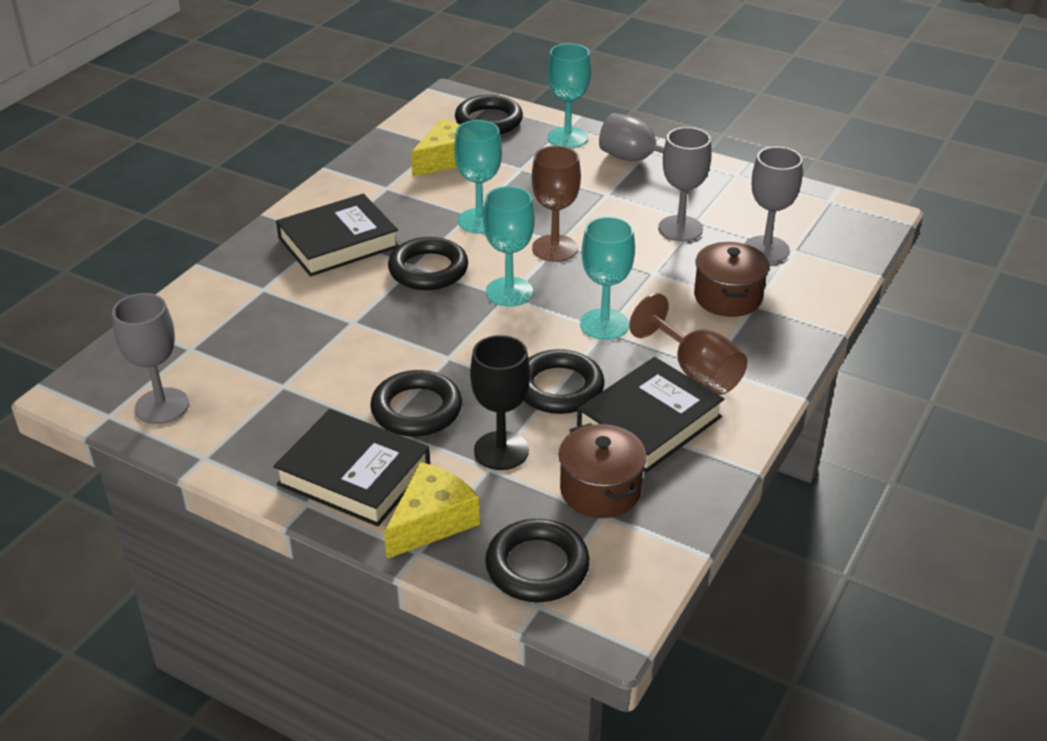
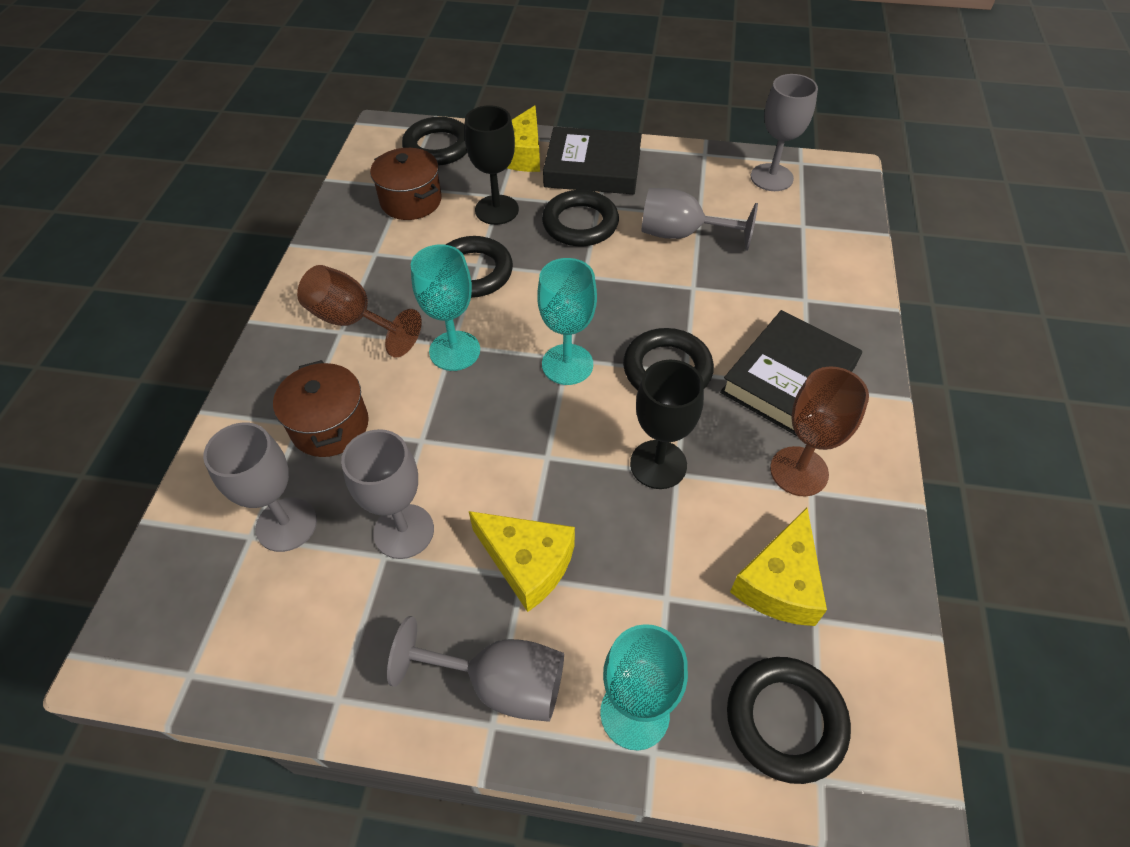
camera: 160 degrees right, 15 degrees up
(319, 370) = (682, 234): none -> grey goblet
(479, 221) = (658, 464): turquoise goblet -> black goblet
(554, 248) = (547, 444): brown goblet -> brown goblet (799, 471)
(600, 198) = (527, 563): none -> yellow cheese
(649, 422) = (386, 262): black book -> none

